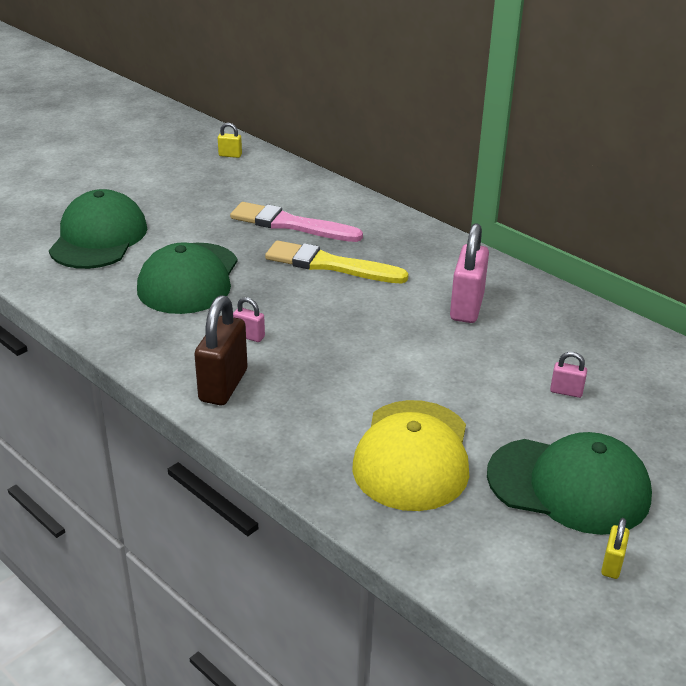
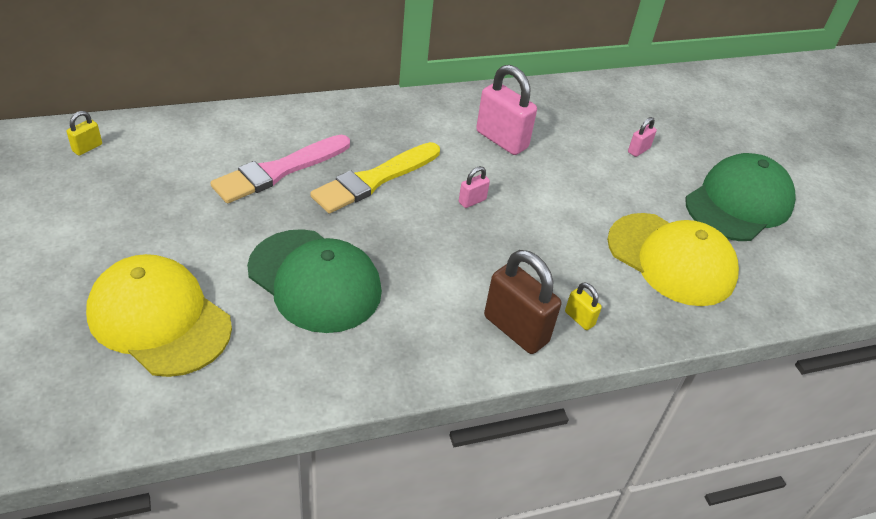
camera: 65 degrees left, 10 degrees up
(98, 238) = (159, 319): green cap -> yellow cap
(249, 336) = (450, 280): pink padlock -> pink padlock (472, 201)
(611, 564) = (820, 225): yellow padlock -> yellow padlock (579, 318)

